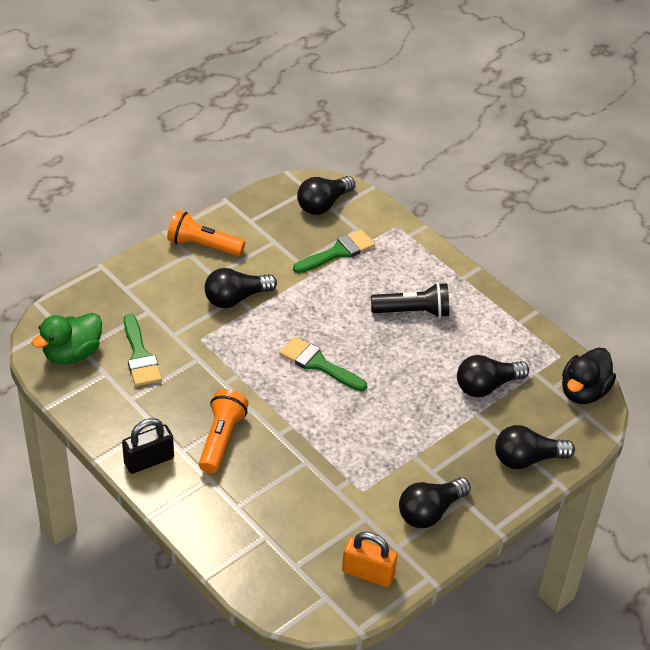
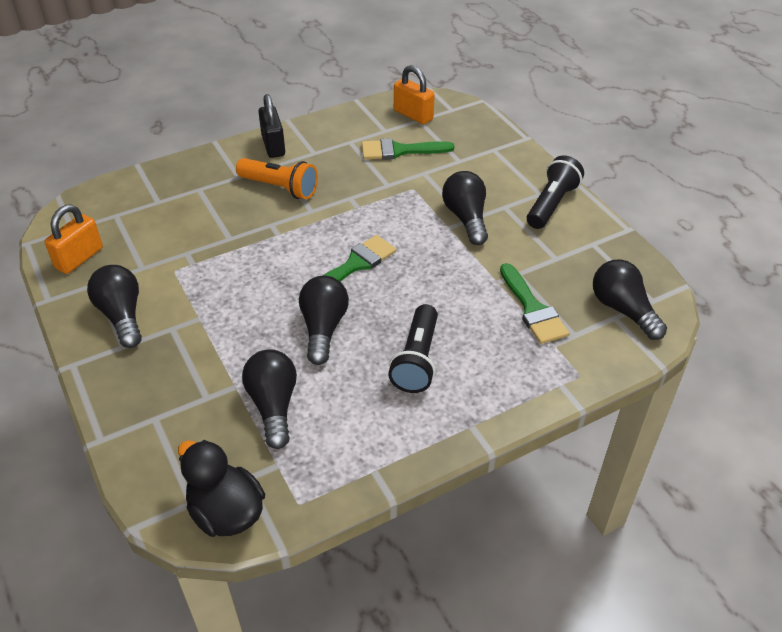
camera: 105 degrees right, 0 degrees up
(72, 353) = (413, 115): green duck -> orange padlock
(203, 246) = (551, 204): orange flashlight -> black flashlight
(527, 459) = (147, 418): black light bulb -> black light bulb (323, 328)

